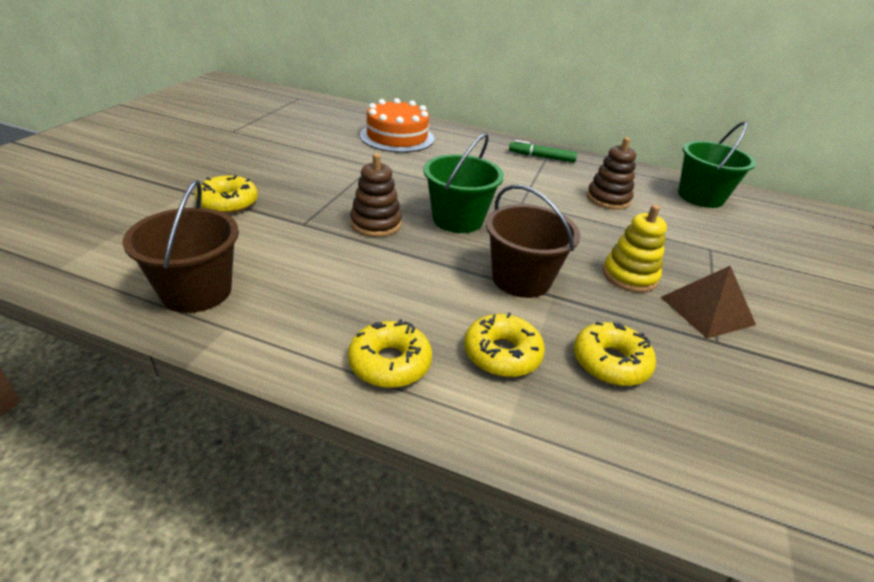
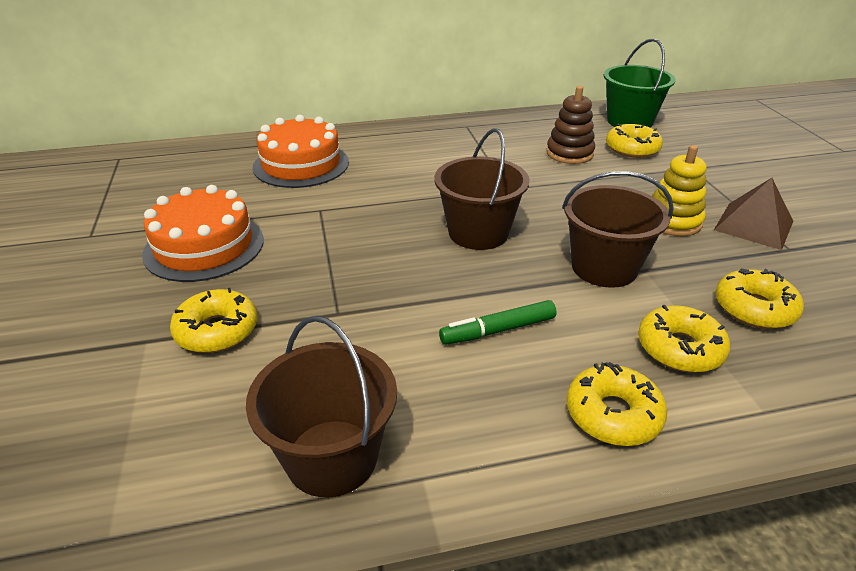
camera: 30 degrees left, 0 degrees up
(280, 159) = (204, 246): none -> orange cake
(376, 224) = (411, 275): brown stacking toy -> none
(457, 219) = (478, 233): green bucket -> brown bucket
(541, 157) = (465, 132): green marker -> green marker (498, 330)
(672, 216) = (632, 149): none -> yellow donut

